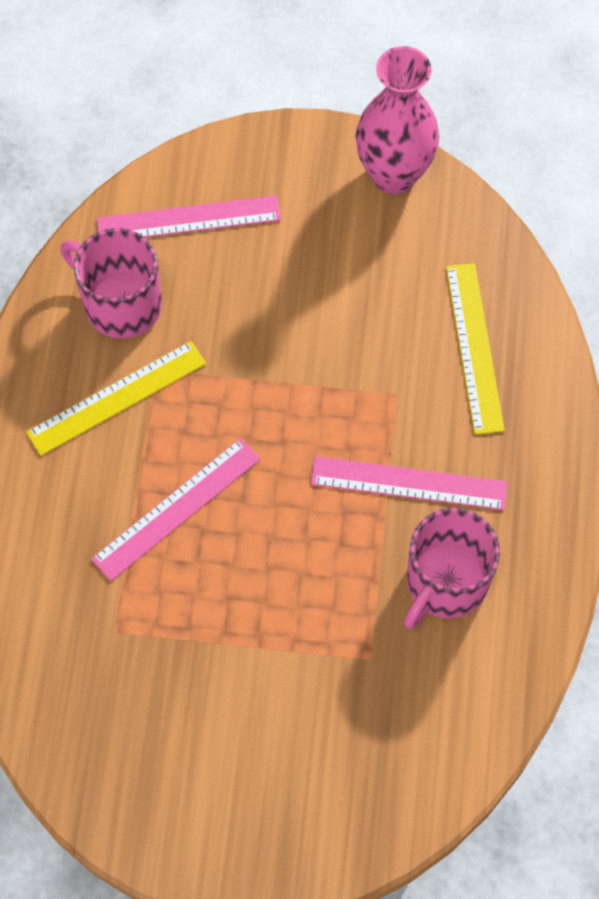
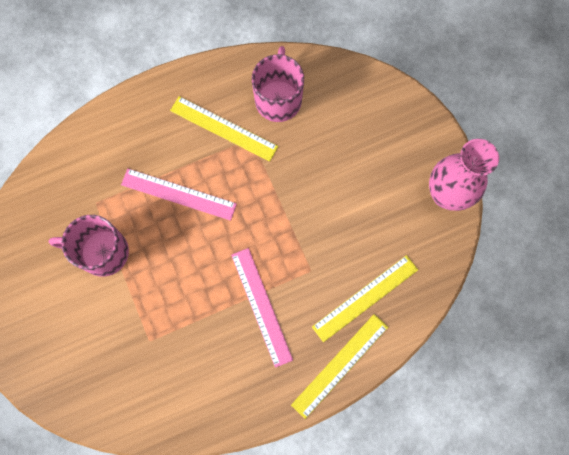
camera: 60 degrees right, 10 degrees up
(189, 219) = (349, 103): pink ruler -> none
(445, 583) = (214, 358): pink mug -> pink mug (102, 252)
(547, 427) = (340, 365): none -> yellow ruler

